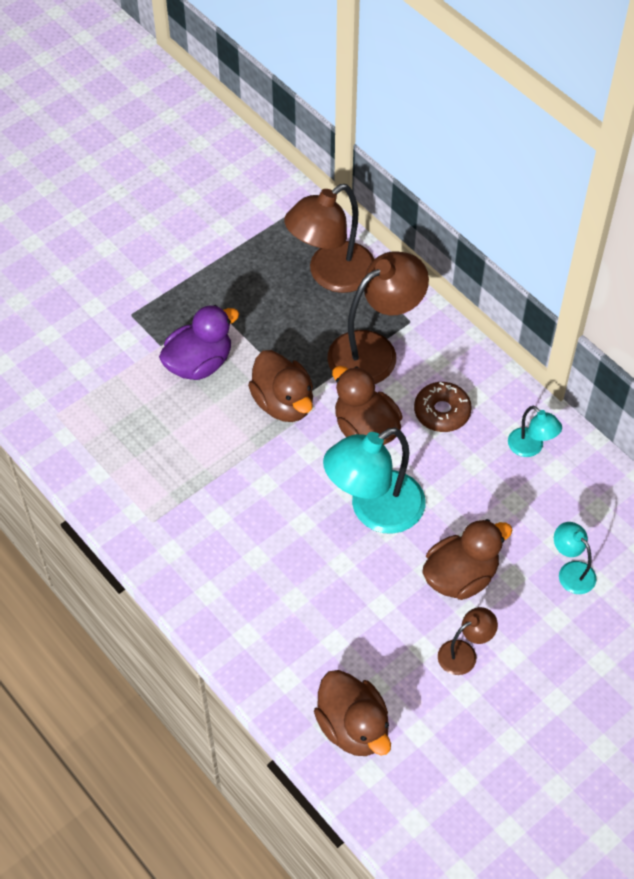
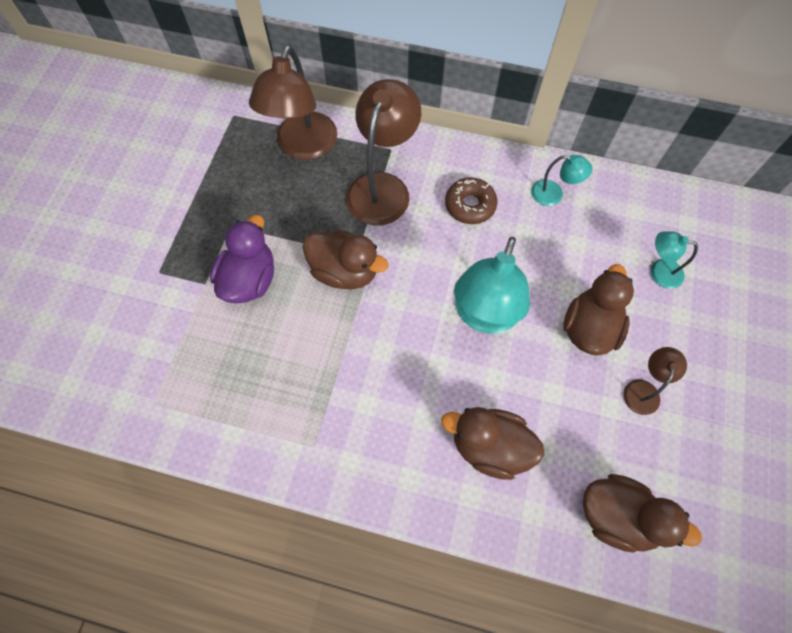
camera: 35 degrees left, 10 degrees up
(365, 429) = (425, 253): brown duck -> brown duck (489, 447)

